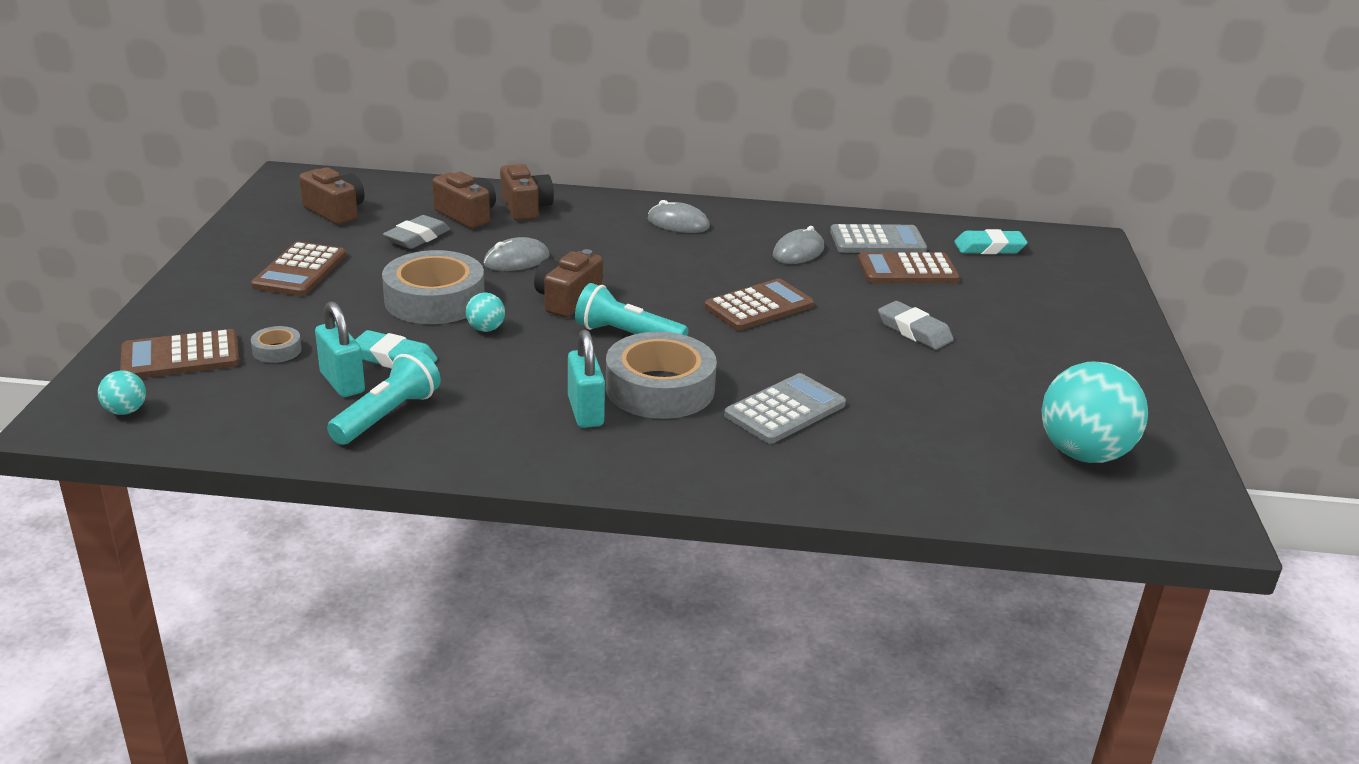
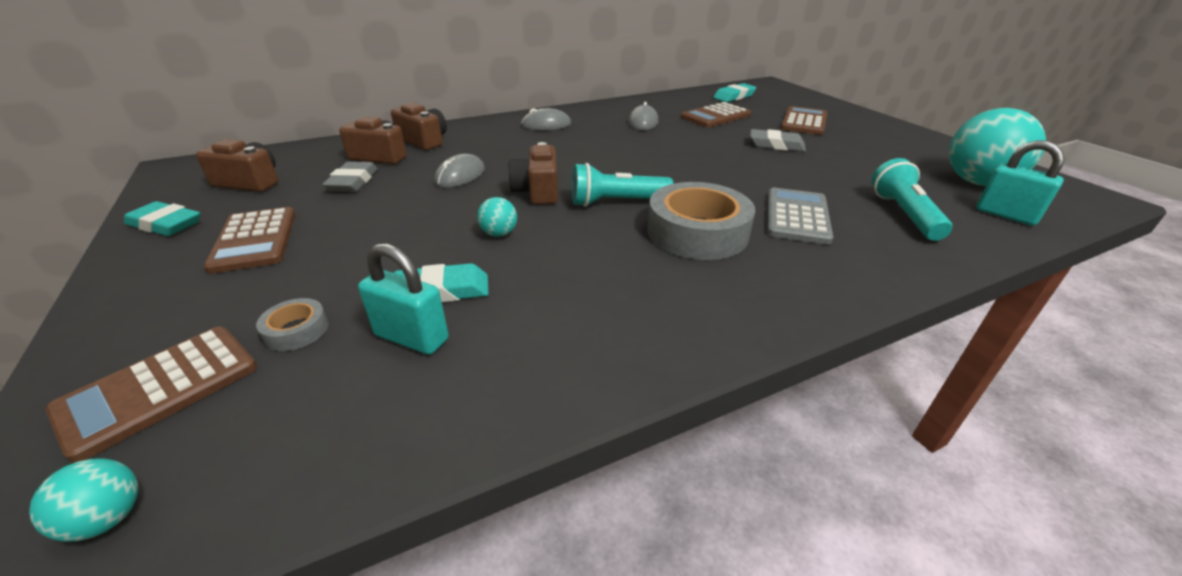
camera: 30 degrees left, 5 degrees up
(249, 235) = (166, 224): none -> turquoise eraser
(387, 415) = (501, 354): turquoise flashlight -> turquoise flashlight (903, 214)
(434, 300) = (424, 225): grey tape -> none
(585, 412) = (673, 273): turquoise padlock -> turquoise padlock (1005, 215)
(759, 306) = (671, 157): brown calculator -> brown calculator (804, 122)
(877, 241) = (675, 106): grey calculator -> none

